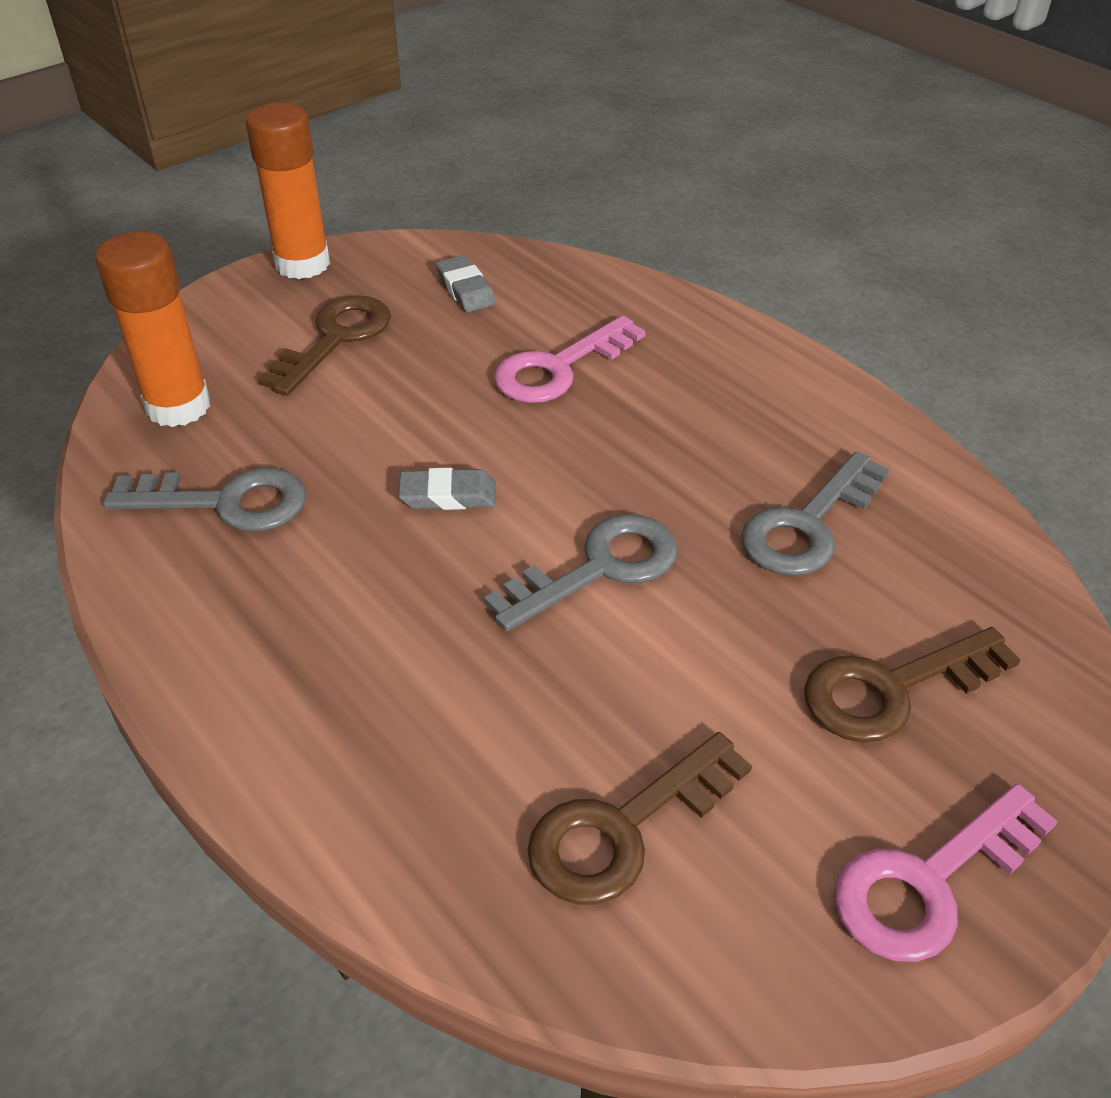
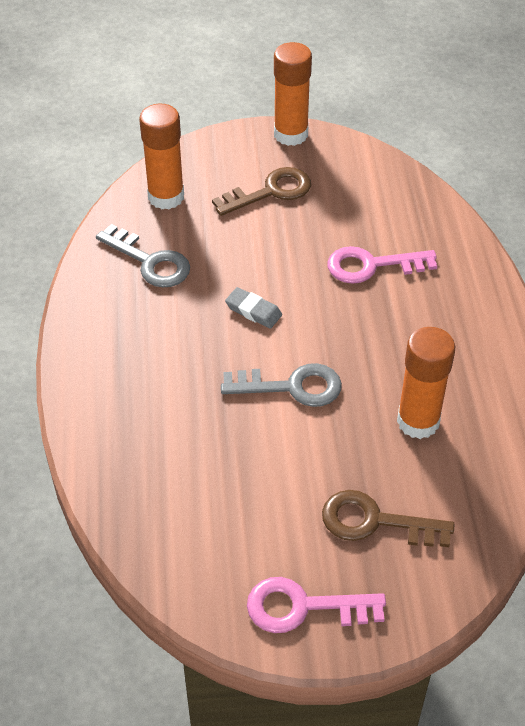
camera: 35 degrees right, 5 degrees up
(465, 289) = (365, 191): grey eraser -> none
(623, 829) = (196, 508): brown key -> none
(808, 525) = (418, 421): grey key -> orange glue stick

